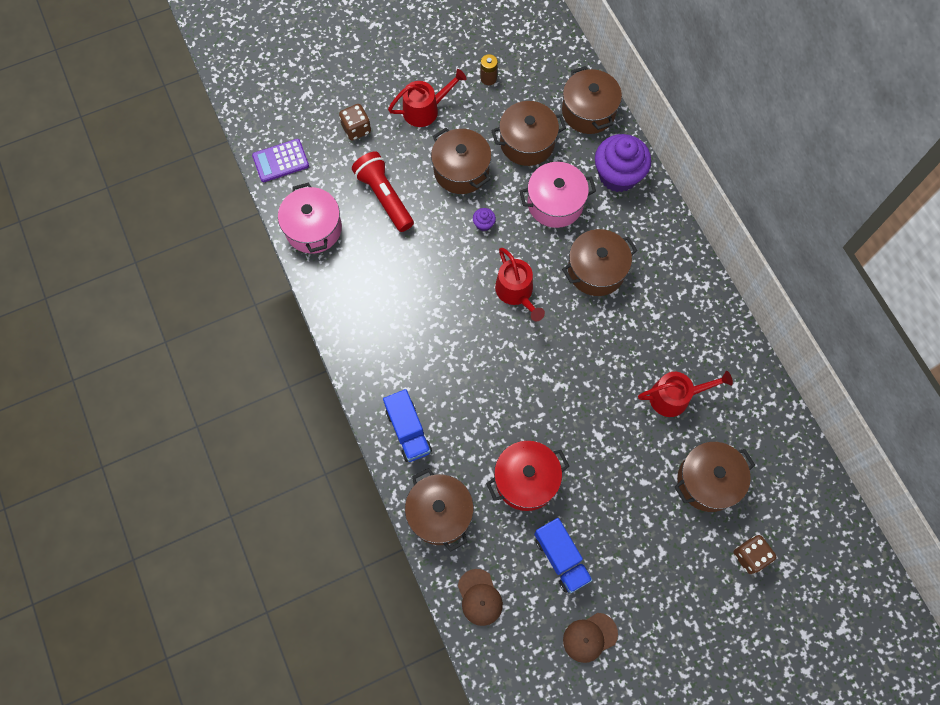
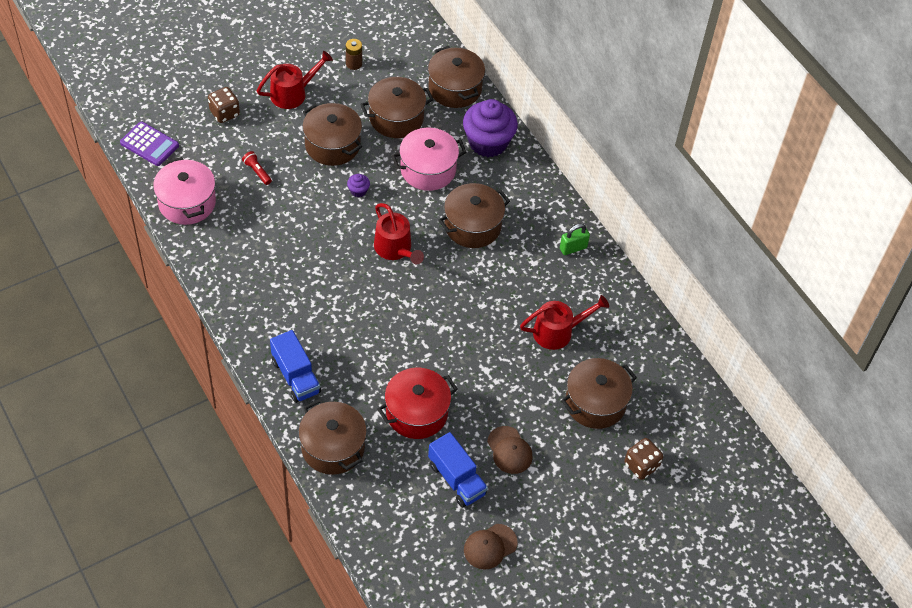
camera: 10 degrees left, 15 degrees down
(280, 161) = (149, 144): purple calculator -> purple calculator turned 120 degrees counterclockwise
(384, 197) = (257, 171): red flashlight -> red flashlight, size x0.46
(479, 597) = (378, 519): brown cap -> brown cap (509, 450)
(697, 301) = (573, 248): none -> green padlock

